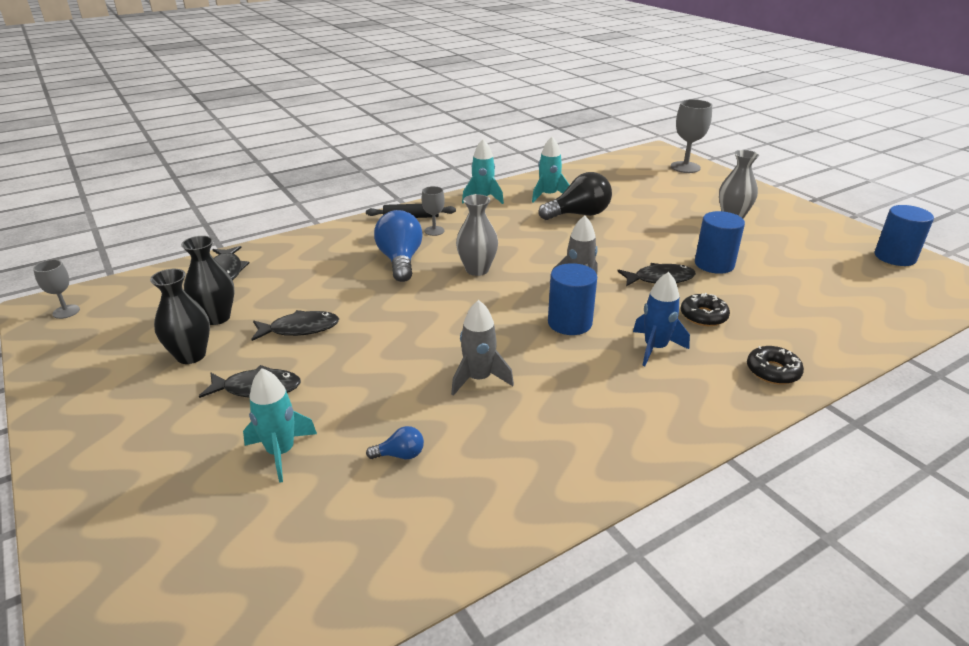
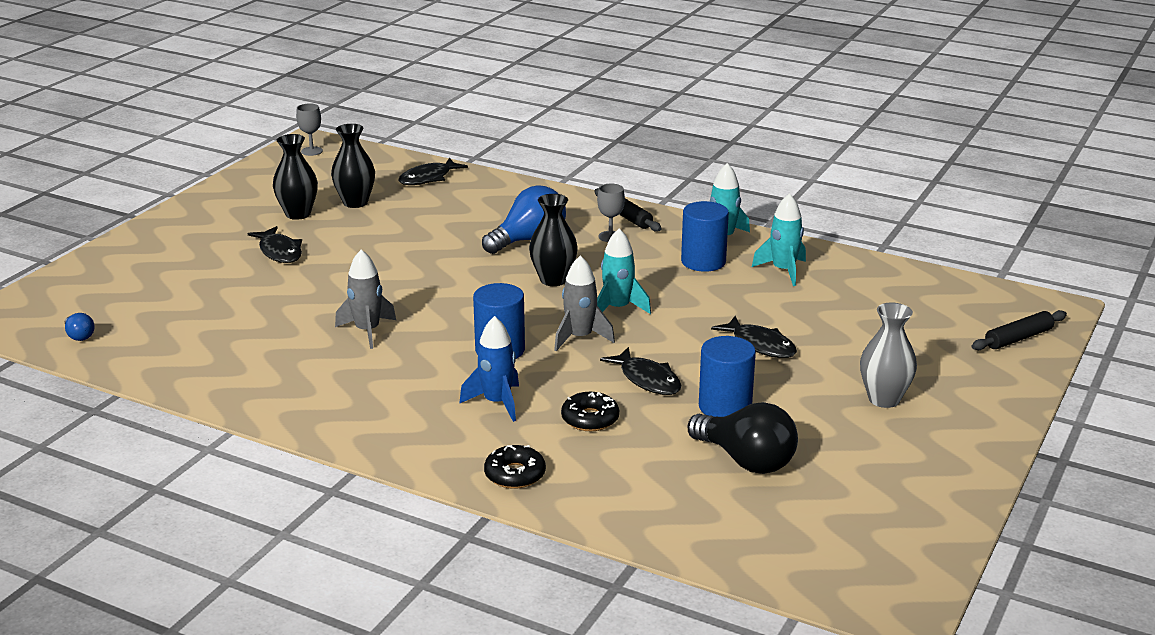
camera: 60 degrees right, 5 degrees down
(281, 452) = (216, 286): turquoise rocket -> turquoise rocket (617, 309)
(300, 329) = (370, 238): black fish -> black fish (760, 345)
(400, 455) = (245, 328): blue light bulb -> blue light bulb (79, 336)
(477, 270) = (553, 280): grey vase -> black vase
(579, 214) = (754, 300): black light bulb -> black light bulb (746, 460)
(685, 167) = (1018, 338): grey goblet -> black rolling pin
(895, 257) = (913, 538): blue cylinder -> blue cylinder (703, 262)

